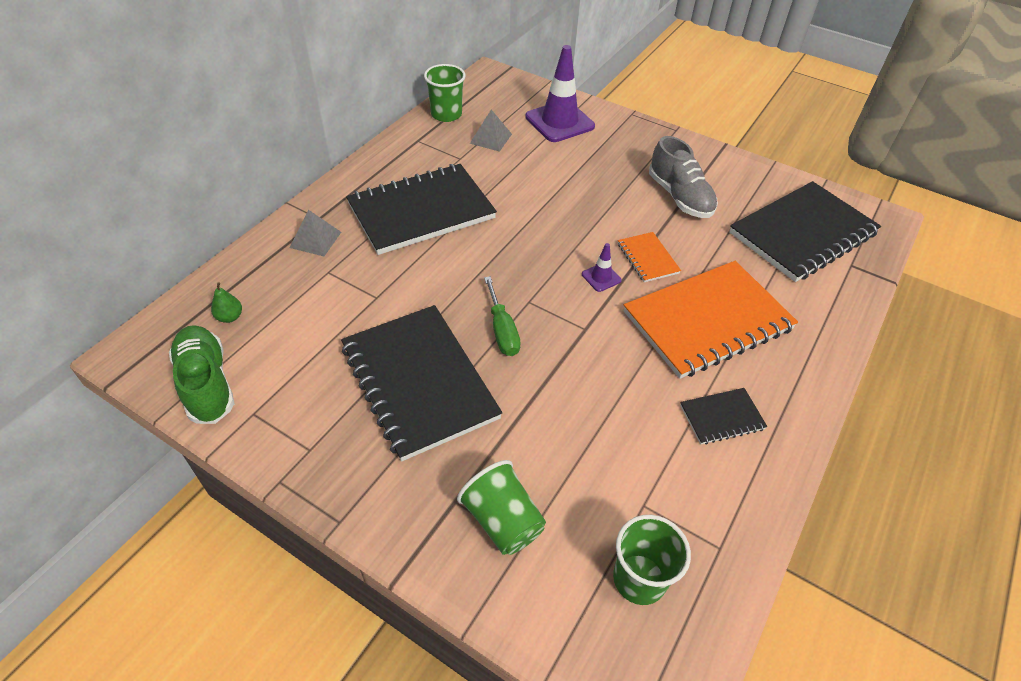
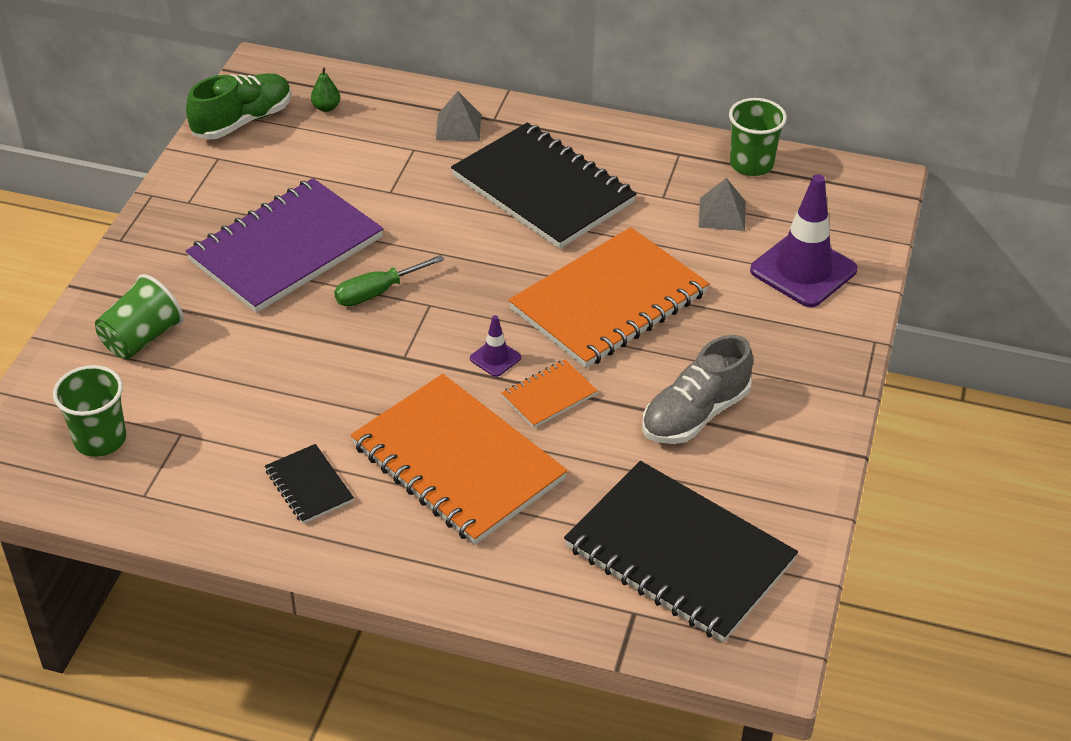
camera: 75 degrees right, 5 degrees down
(419, 382) = (286, 249): black notebook -> purple notebook
(559, 208) = (609, 302): none -> orange notebook

